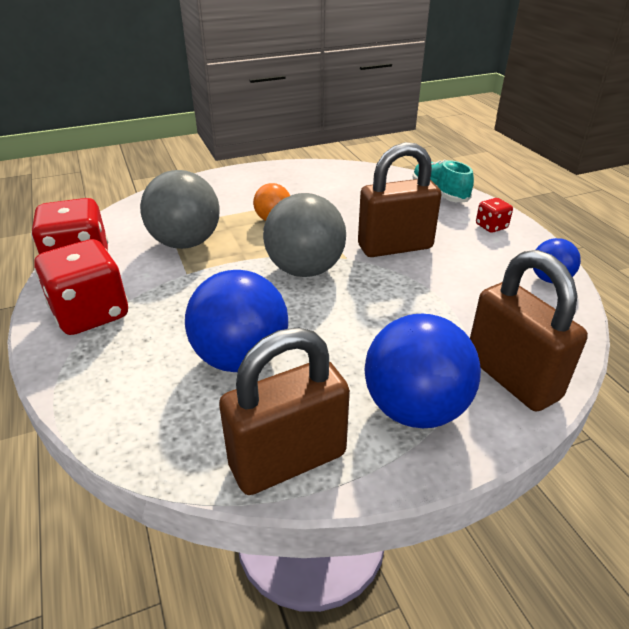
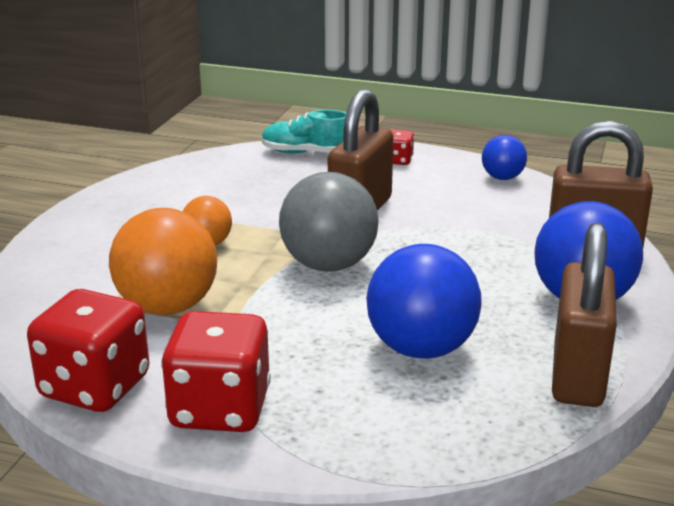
camera: 50 degrees left, 10 degrees down
(186, 243) = (167, 307): grey ball -> orange ball

